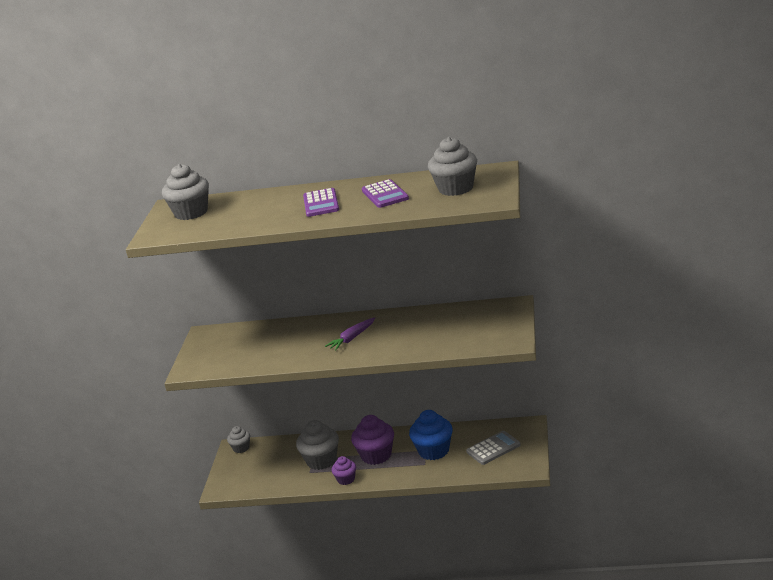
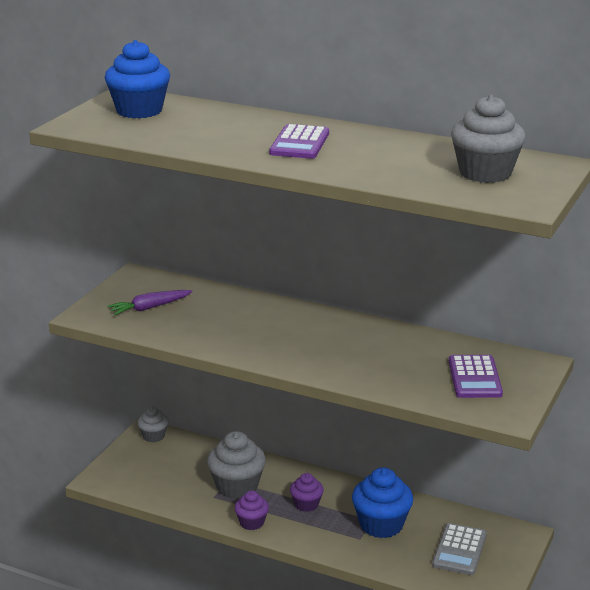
camera: 15 degrees right, 0 degrees up
(191, 213) = (139, 111): grey cupcake -> blue cupcake
(352, 338) = (304, 340): purple carrot -> purple carrot (149, 308)
(376, 455) = (306, 504): purple cupcake -> purple cupcake, size x0.57
(385, 195) = (387, 155): purple calculator -> purple calculator (474, 377)
(493, 448) = (459, 550): grey calculator -> grey calculator turned 120 degrees clockwise

